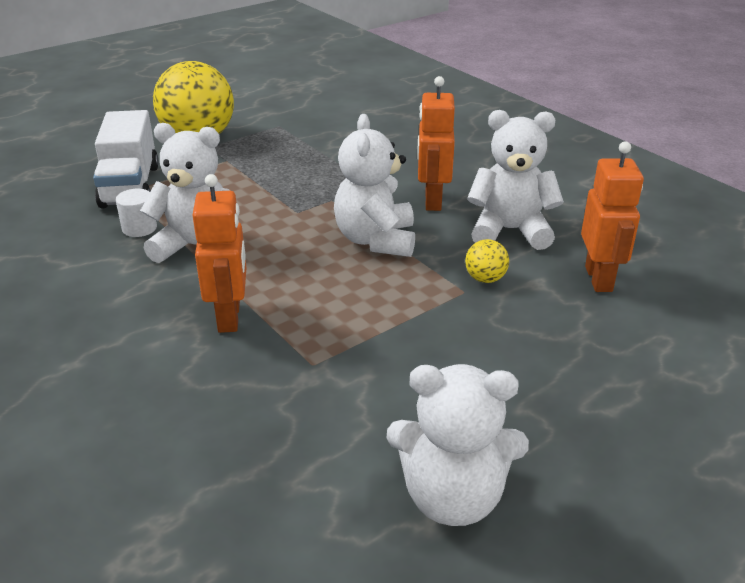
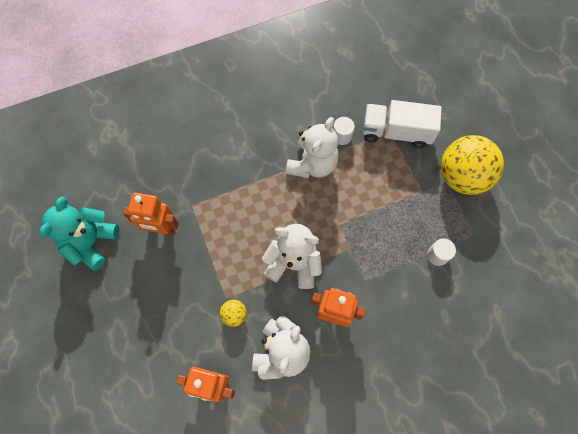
camera: 105 degrees right, 35 degrees up
(230, 317) = (241, 173): orange robot -> orange robot (161, 229)
(315, 144) = (437, 255): none -> white cylinder
(452, 497) = (91, 242): white teddy bear -> turquoise teddy bear

